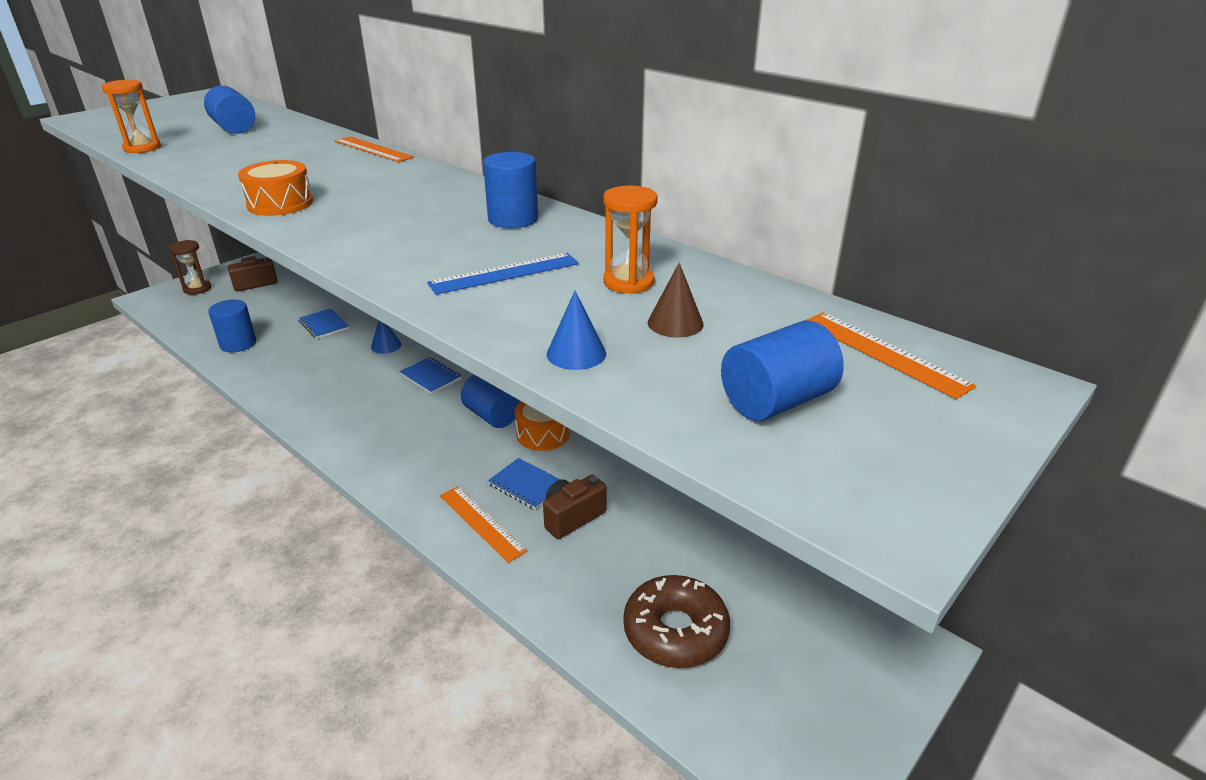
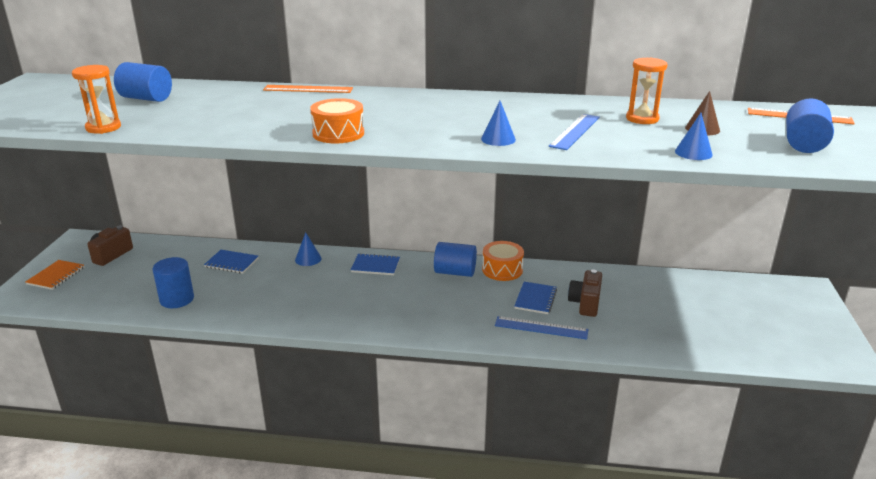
camera: 35 degrees left, 5 degrees down
(197, 289) = (56, 276): brown hourglass -> orange notebook
(401, 256) = (498, 139): none -> blue cone
(481, 523) = (541, 328): orange ruler -> blue ruler
(513, 219) = (510, 106): blue cylinder -> none
(526, 485) = (535, 299): blue notebook -> blue notebook turned 75 degrees counterclockwise
(675, 631) = (710, 329): brown donut -> none

